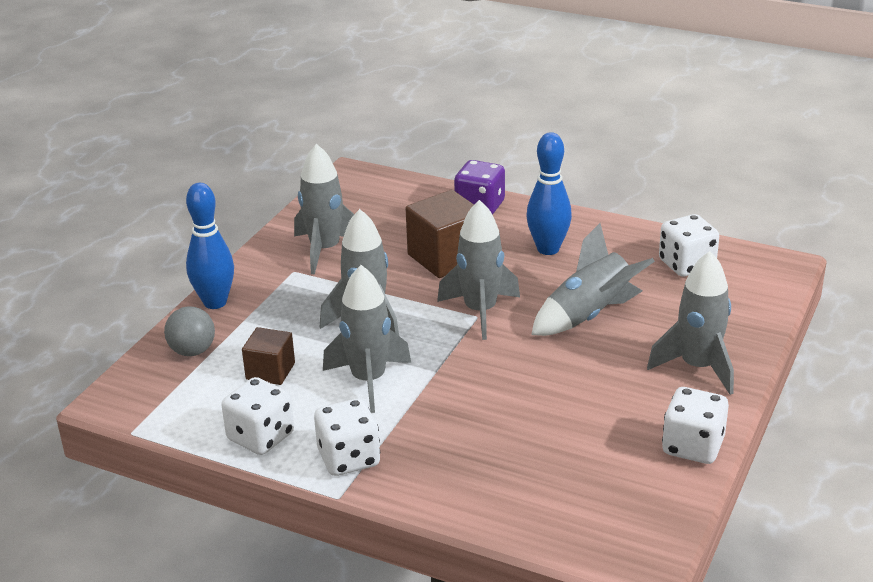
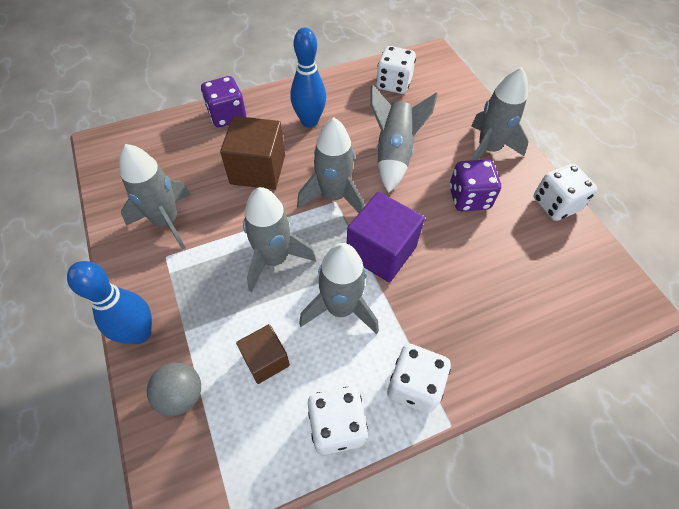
camera: 50 degrees left, 25 degrees up
(460, 370) = (381, 251): none -> purple cube
(607, 387) = (469, 198): none -> purple dice

